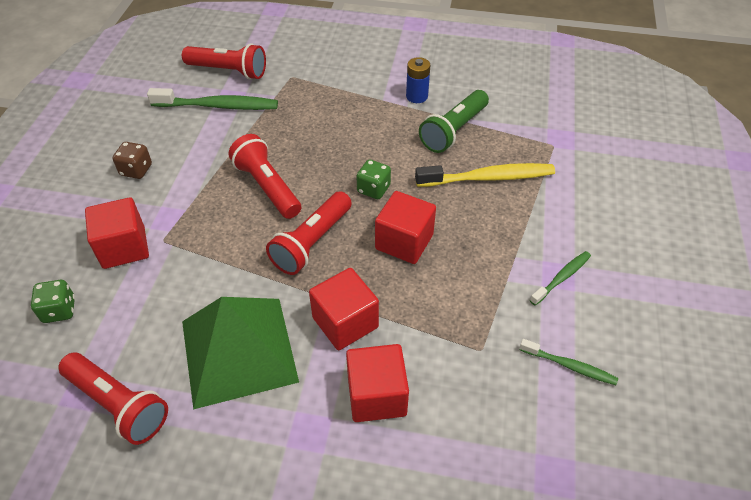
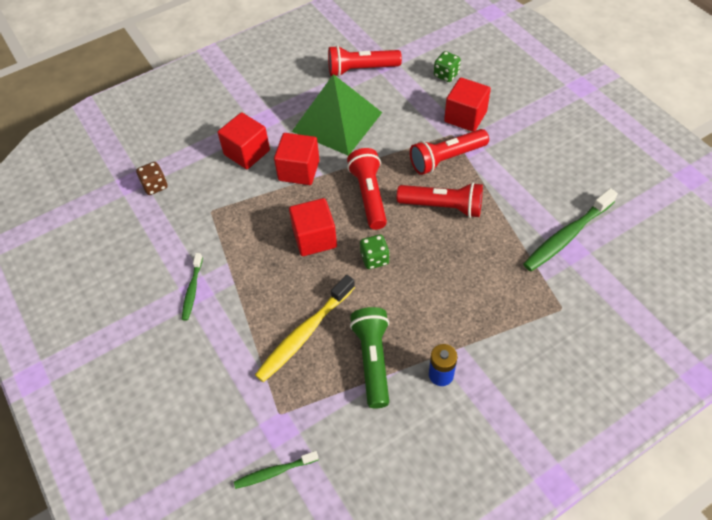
camera: 140 degrees right, 5 degrees up
(136, 170) = (534, 154): brown dice -> brown dice (155, 186)
(228, 71) = (613, 271): red flashlight -> red flashlight (446, 159)
(569, 366) = (153, 237): green toothbrush -> green toothbrush (274, 472)

